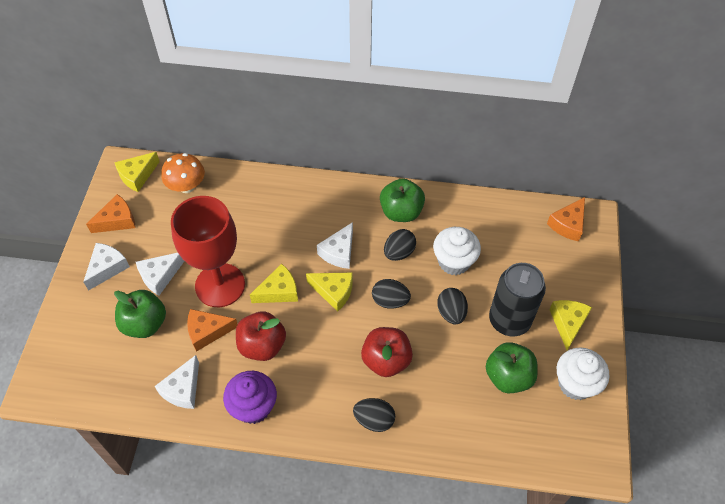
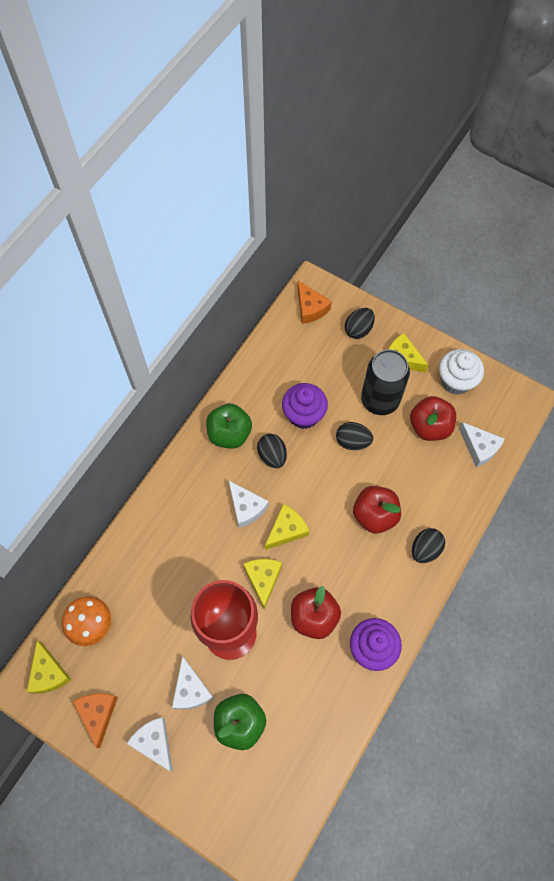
camera: 65 degrees left, 10 degrees up
(183, 389) = (327, 707): white cheese -> white cheese (479, 447)
(207, 331) = (276, 663): orange cheese -> none
(390, 301) = (318, 486): black egg -> black egg (358, 329)
(454, 262) = (304, 415): white cupcake -> purple cupcake
(508, 377) = (429, 426): green apple -> red apple

